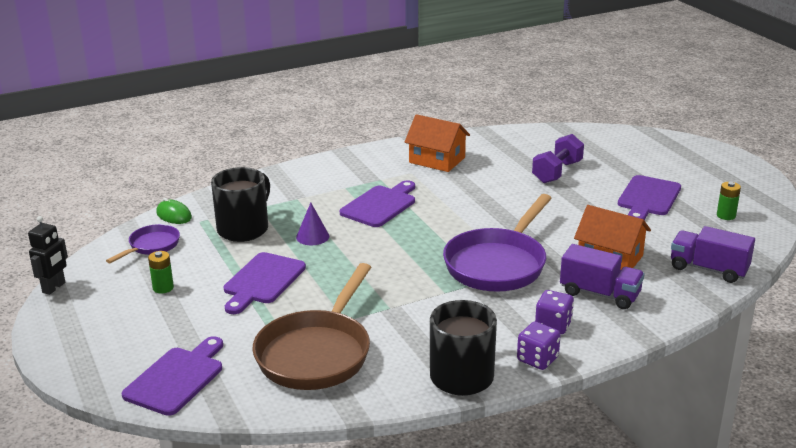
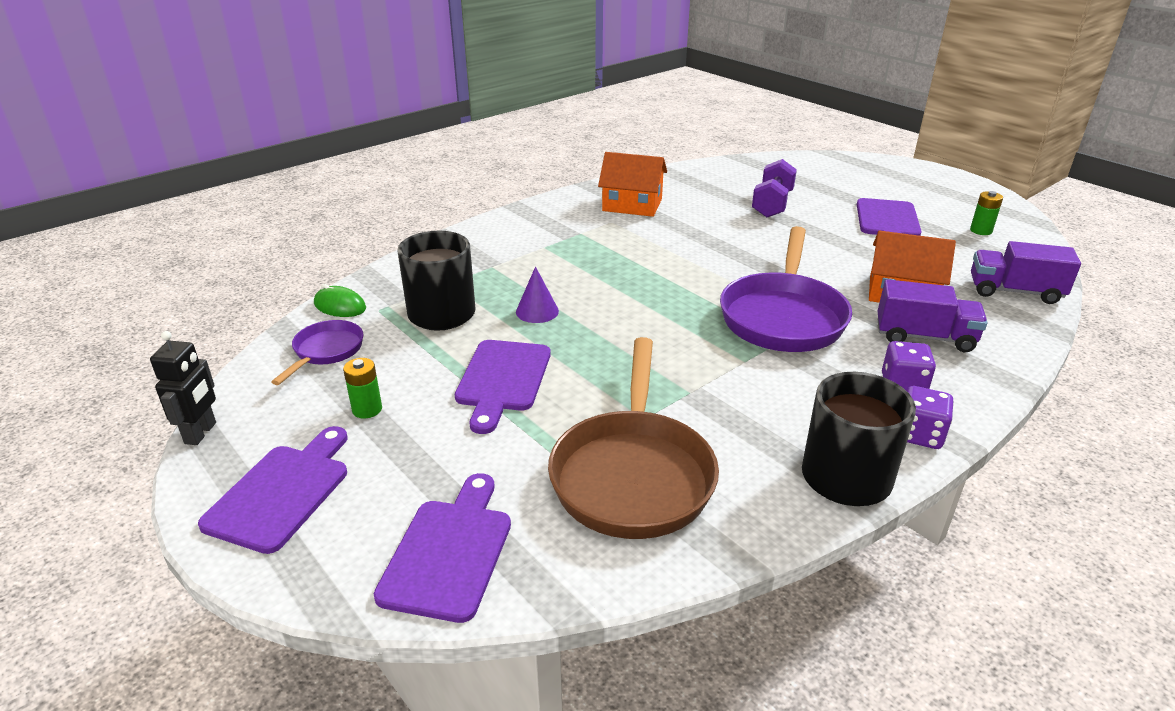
camera: 15 degrees left, 5 degrees up
(380, 205) = (598, 263): purple cutting board -> purple cutting board (282, 492)

